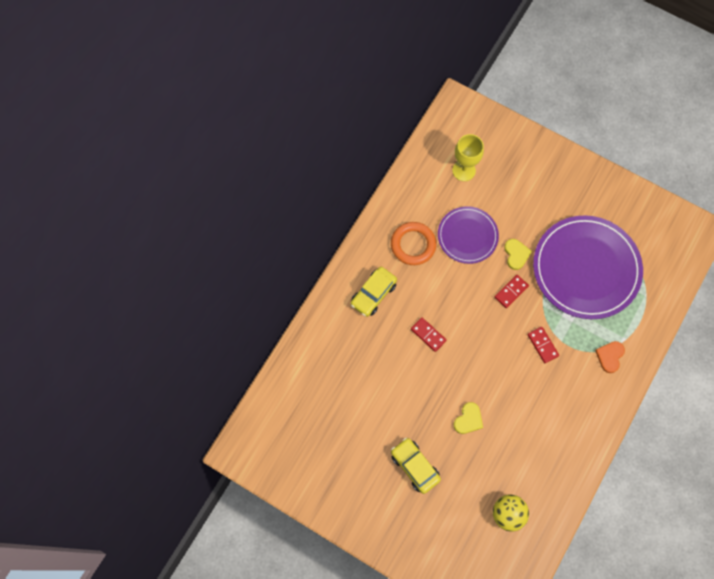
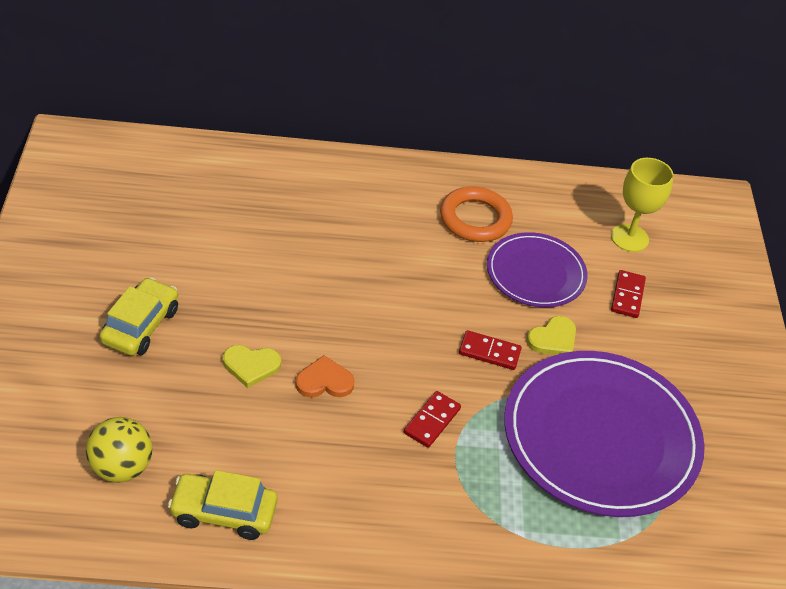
camera: 55 degrees right, 25 degrees down
(373, 294) = (372, 201): yellow car -> yellow car (223, 513)
(428, 335) = (353, 277): red domino -> red domino (627, 296)
(610, 356) = (476, 522): orange heart -> orange heart (324, 381)

